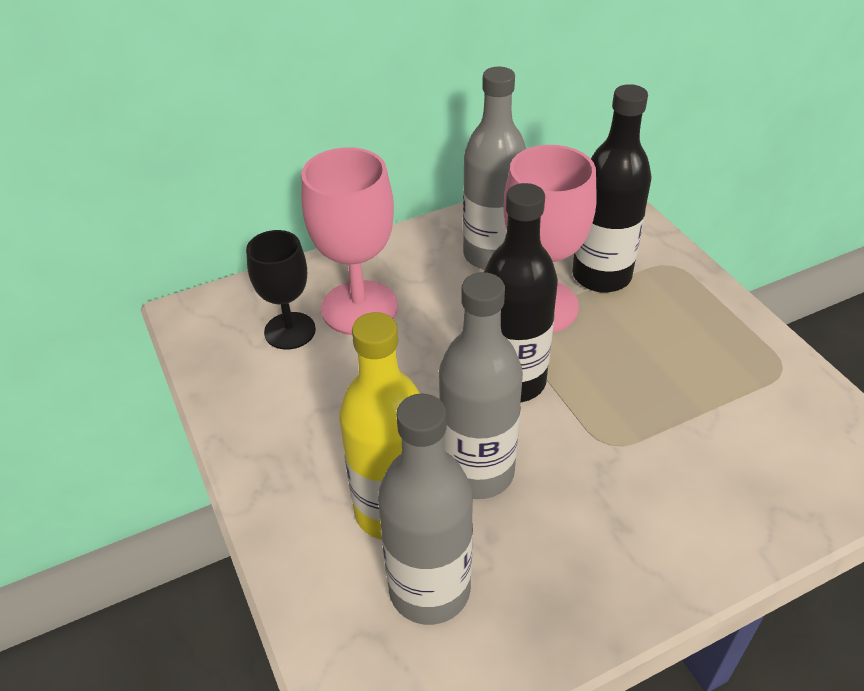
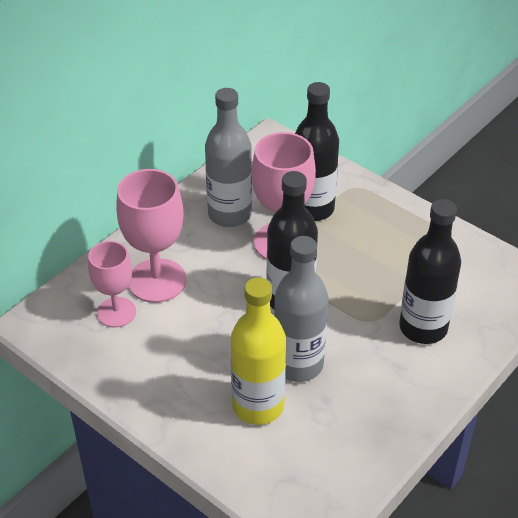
camera: 25 degrees left, 0 degrees up
(290, 331) = (116, 312): black goblet -> pink goblet
(429, 589) = (306, 442): grey bottle -> none
(683, 479) = (423, 328): none -> black bottle

